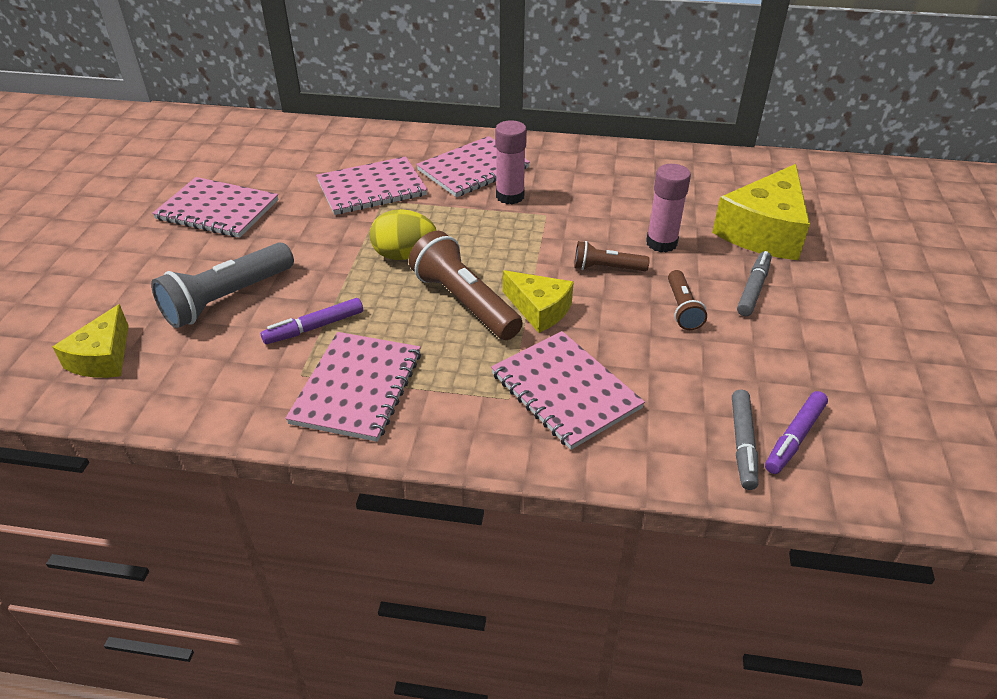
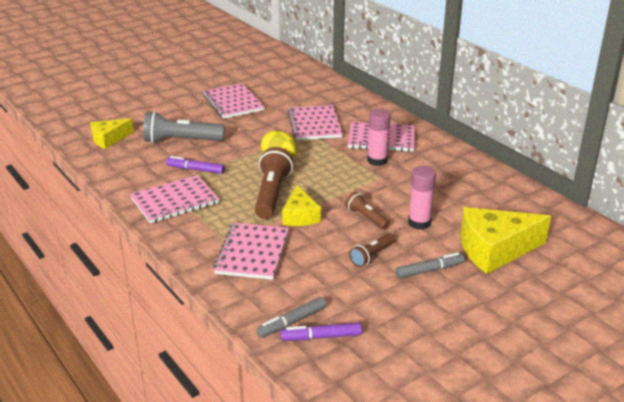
camera: 45 degrees right, 10 degrees down
(372, 188) = (314, 124): pink notebook -> pink notebook turned 60 degrees clockwise

